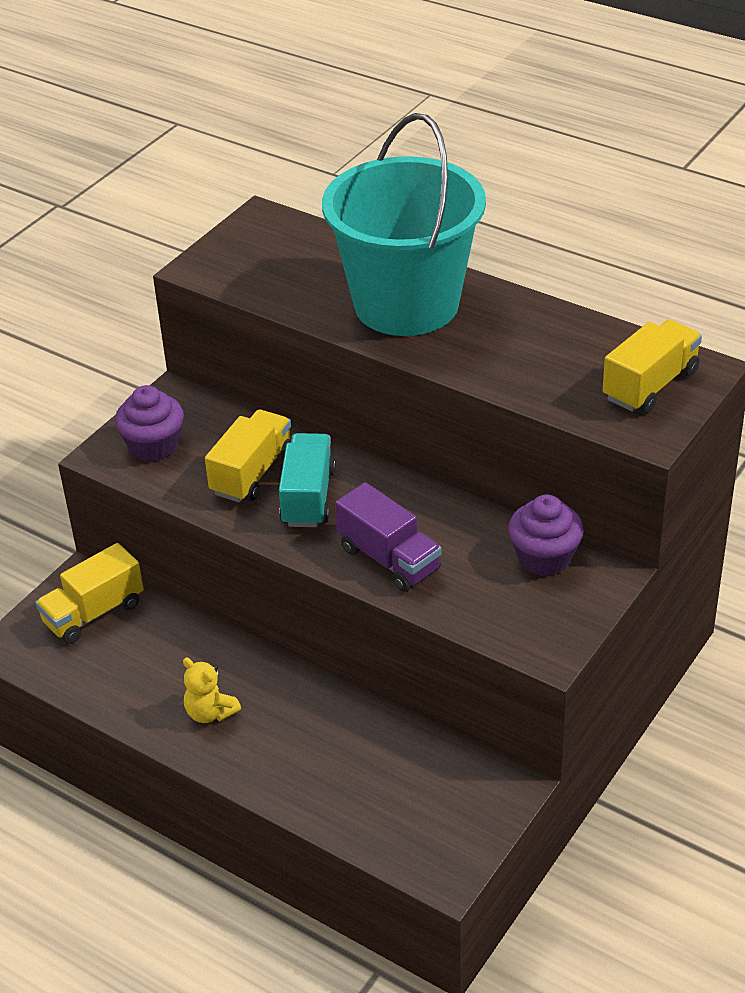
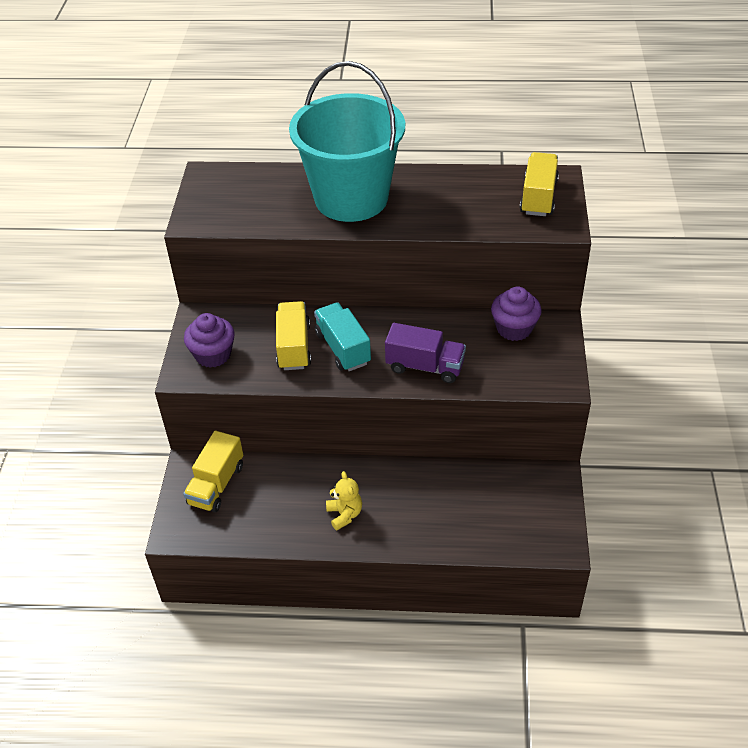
camera: 30 degrees left, 5 degrees up
(210, 713) = (344, 514): yellow teddy bear -> yellow teddy bear turned 120 degrees counterclockwise

